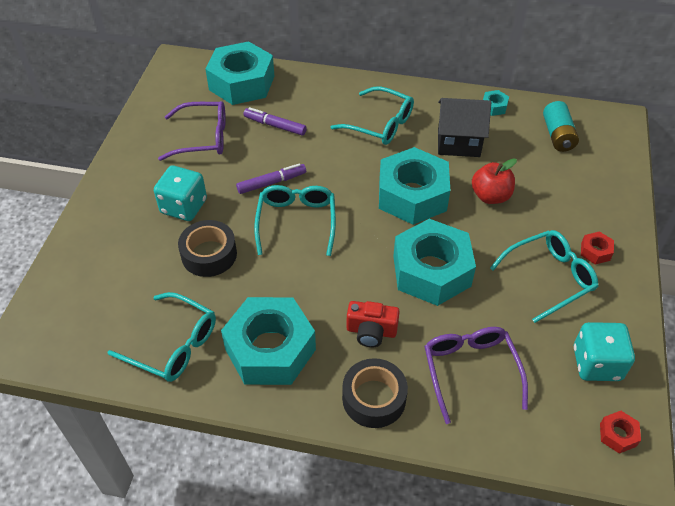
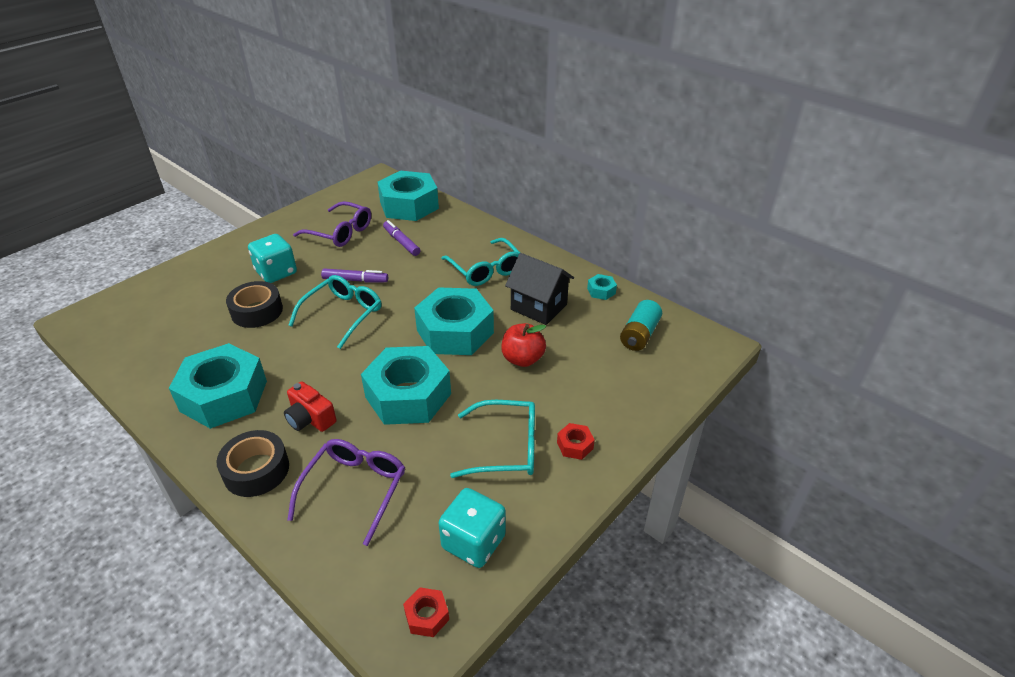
camera: 30 degrees right, 10 degrees down
(172, 345) = (165, 361): turquoise glasses -> none

